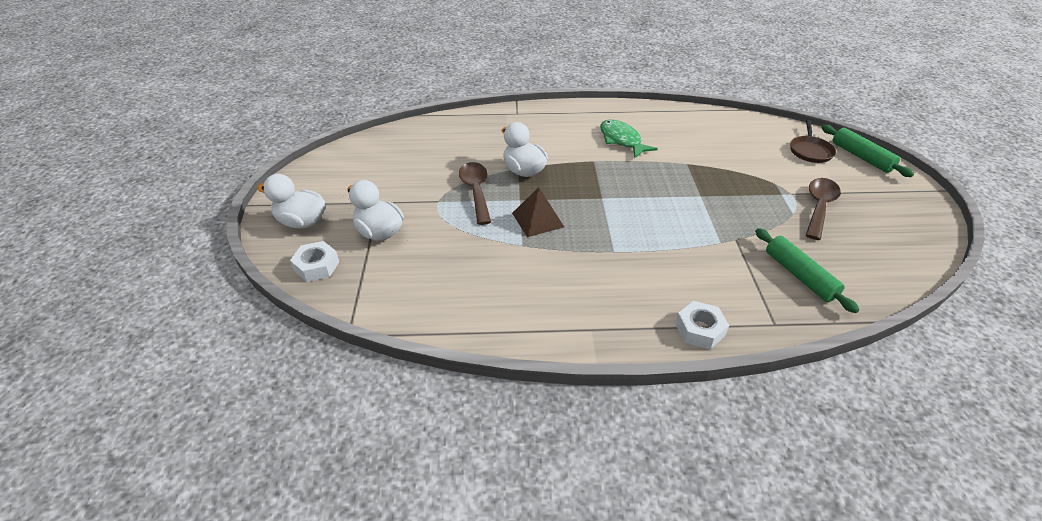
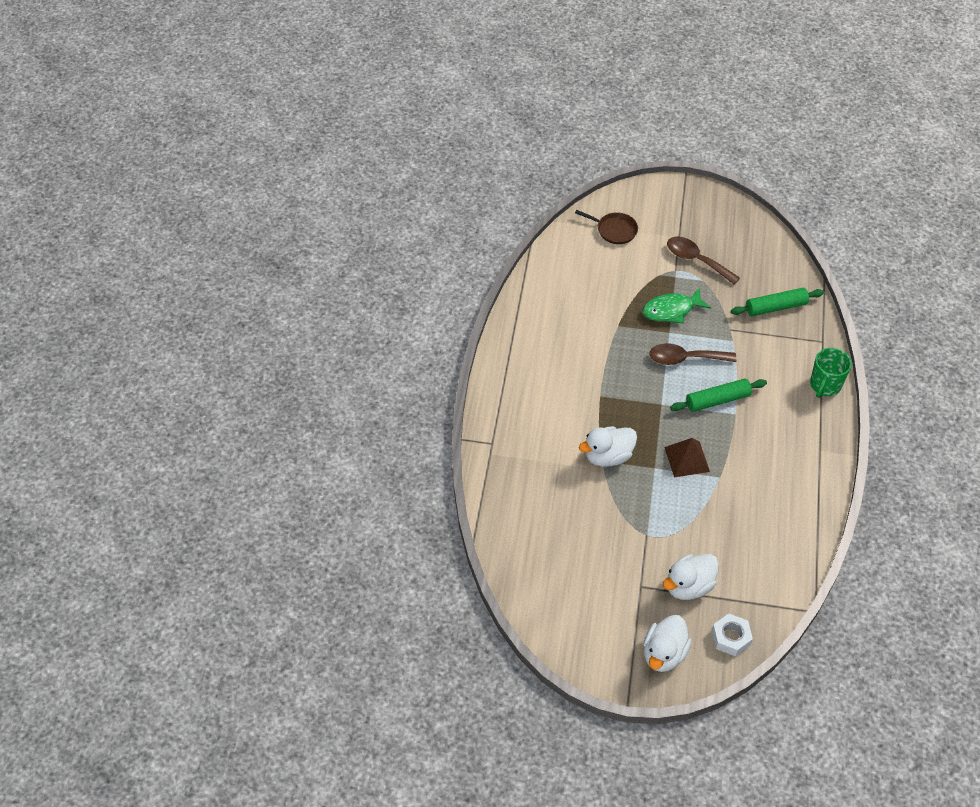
camera: 80 degrees left, 10 degrees up
(476, 191) = (635, 501): brown spoon -> brown spoon (685, 359)
(621, 140) = (567, 364): green fish -> green fish (671, 310)
(699, 330) = (825, 385): white nut -> green mug
(861, 157) = (630, 200): green rolling pin -> green rolling pin (717, 400)

